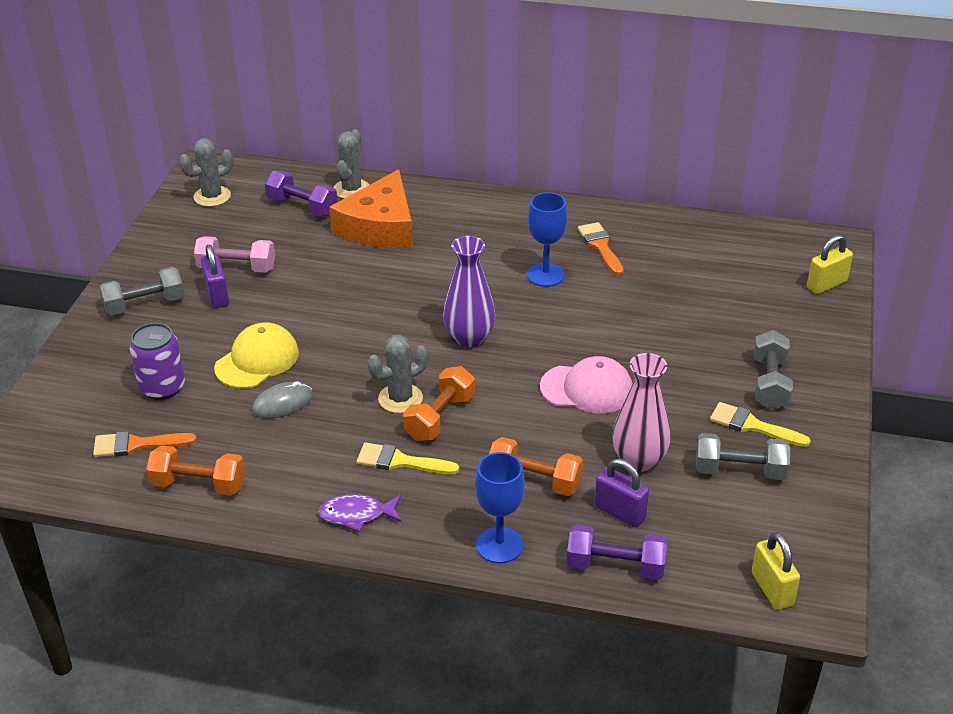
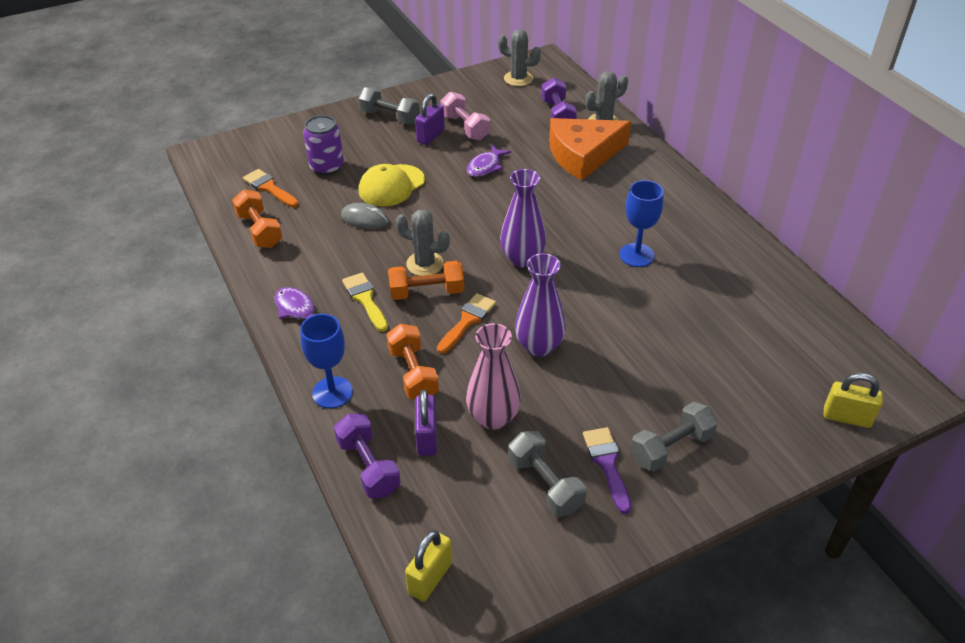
camera: 50 degrees right, 5 degrees up
(257, 360) = (391, 186): yellow cap -> yellow cap turned 135 degrees clockwise
(314, 288) = (485, 166): none -> purple fish
(587, 389) = (539, 346): pink cap -> purple vase
(600, 246) = (707, 263): orange brush -> orange brush (467, 321)
(752, 425) = (607, 464): yellow brush -> purple brush

